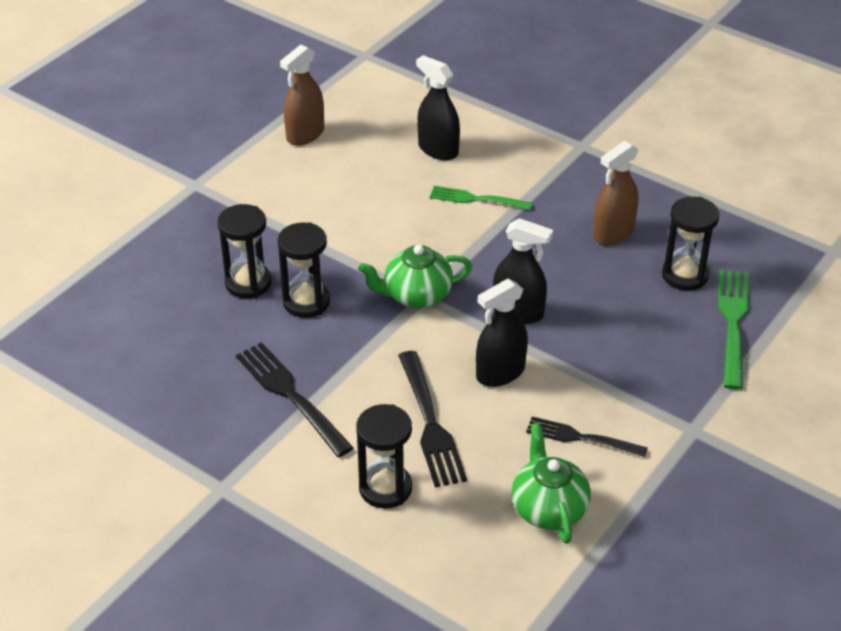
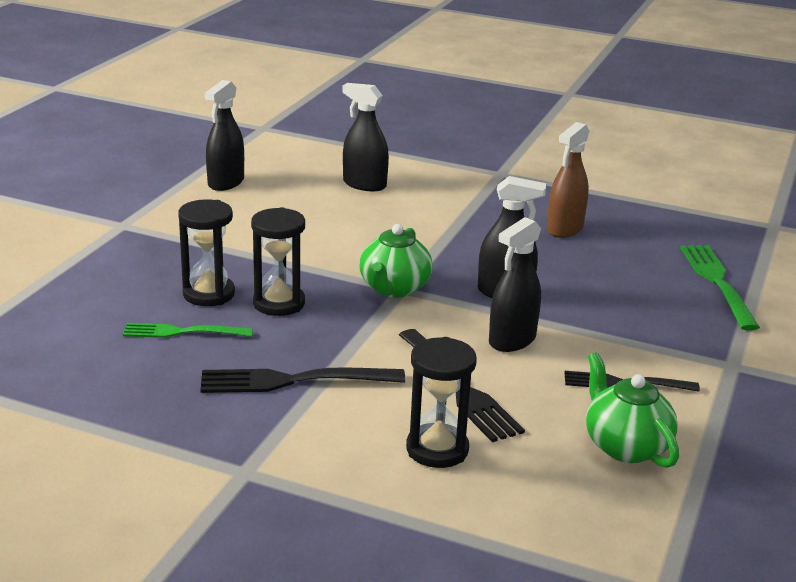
camera: 15 degrees left, 15 degrees down
(291, 396) = (294, 381): black fork -> black fork turned 45 degrees counterclockwise
(305, 134) = (226, 182): brown spray bottle -> black spray bottle
(416, 295) = (394, 289): green teapot -> green teapot turned 45 degrees counterclockwise
(476, 199) = (420, 215): green fork -> green fork (183, 332)
(684, 275) = (650, 252): black hourglass -> none

